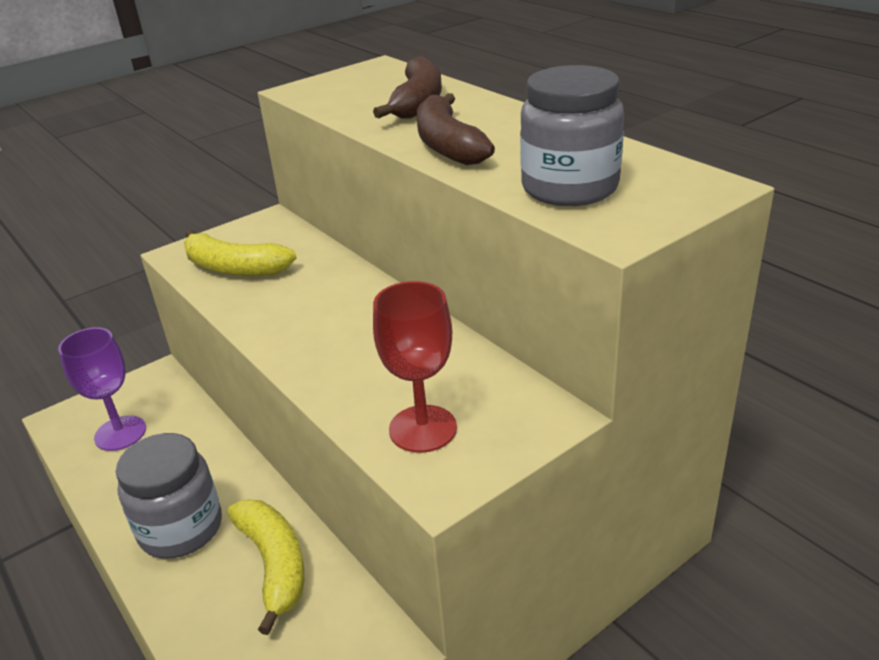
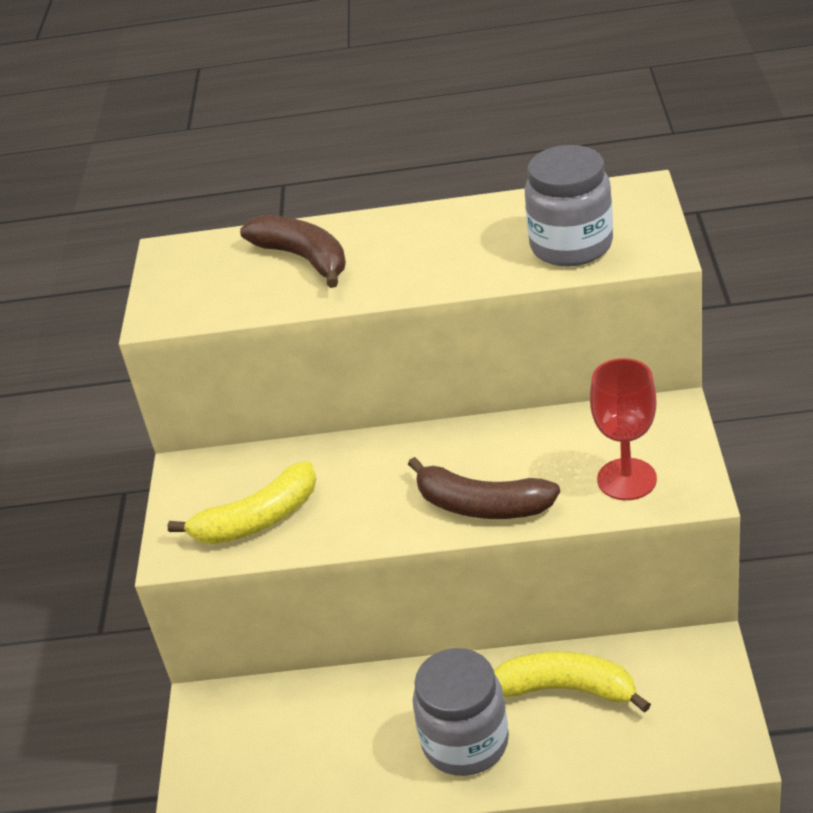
camera: 50 degrees left, 5 degrees up
(120, 433) = (274, 758): purple goblet -> none
(448, 145) = (420, 272): brown banana -> brown banana (481, 505)

